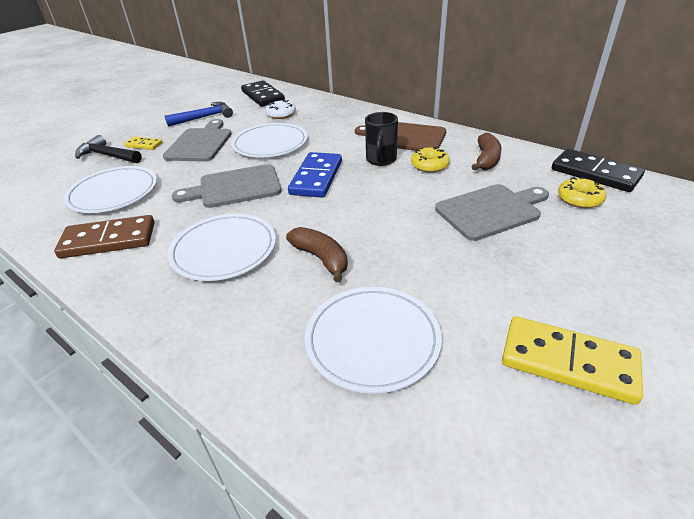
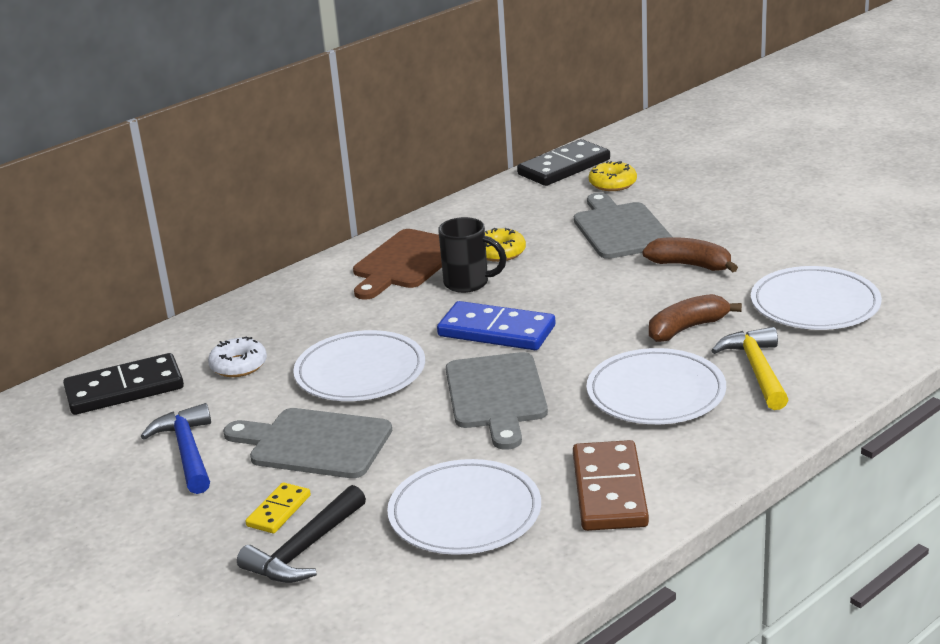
camera: 80 degrees left, 10 degrees down
(248, 302) = (757, 370): none -> yellow hammer
(486, 159) = (502, 217): brown banana -> brown banana (690, 265)
(568, 362) = (841, 228): yellow domino -> none

